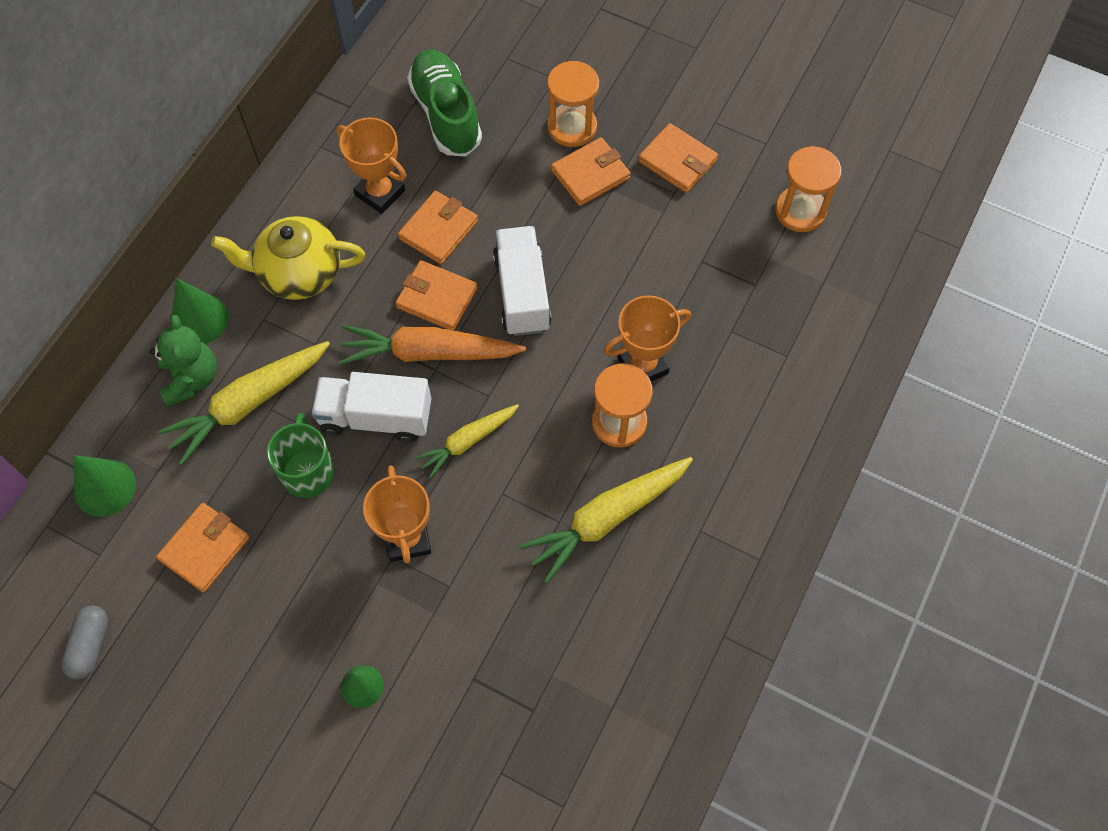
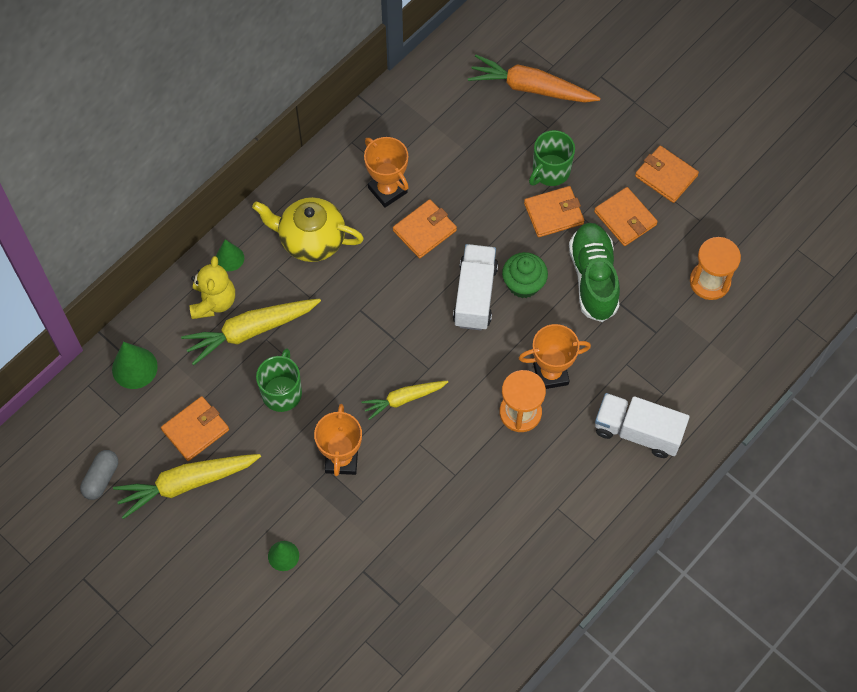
camera: 15 degrees right, 0 degrees up
(191, 379) = (213, 302): green teddy bear -> yellow teddy bear
(199, 319) = (229, 258): green cone -> green cone, size x0.66
(376, 417) = (341, 364): white truck -> white truck (637, 432)
(429, 353) = (393, 325): orange carrot -> orange carrot (531, 88)
(437, 298) = (409, 284): orange wallet -> orange wallet (666, 176)
(446, 114) = (454, 138): green shoe -> green shoe (593, 278)
(572, 127) = (550, 171): orange hourglass -> green mug
(578, 265) = (523, 284): none -> green cupcake
(607, 518) = (491, 481): yellow carrot -> yellow carrot (187, 483)

